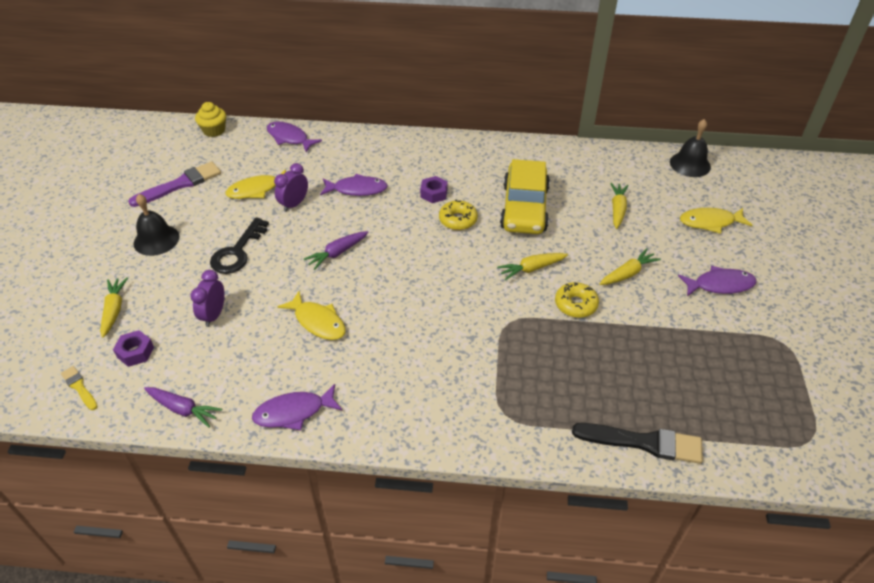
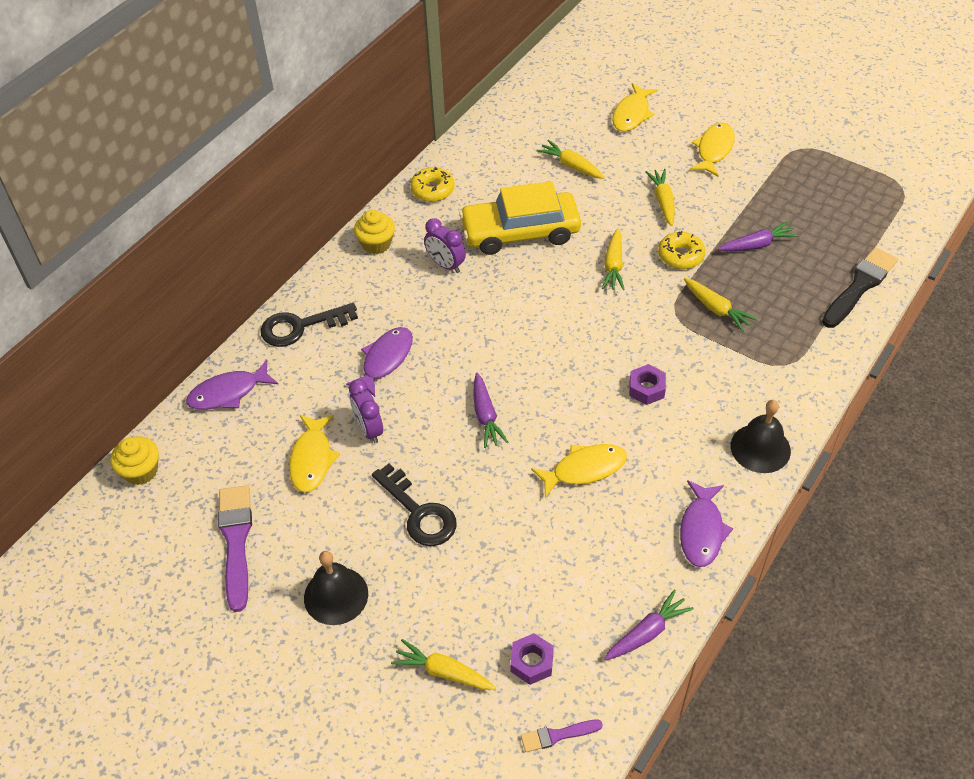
camera: 60 degrees left, 5 degrees up
(79, 387) = (557, 735): yellow brush -> purple brush
(214, 315) = (516, 566): purple clock -> purple clock (445, 265)
(360, 144) = (300, 327): none -> black key
(434, 193) = (443, 295): purple nut -> purple nut (646, 389)
(456, 147) = (376, 244): none -> yellow cupcake
(458, 220) = (502, 292): yellow donut -> yellow donut (432, 190)
(524, 208) = (520, 232): yellow car -> yellow car turned 135 degrees clockwise
(533, 347) = (716, 309): none -> yellow carrot
(631, 350) = (757, 245): none -> purple carrot
(690, 164) = (542, 84): black bell -> black bell (760, 448)
(720, 285) = (714, 150): purple fish -> yellow fish

